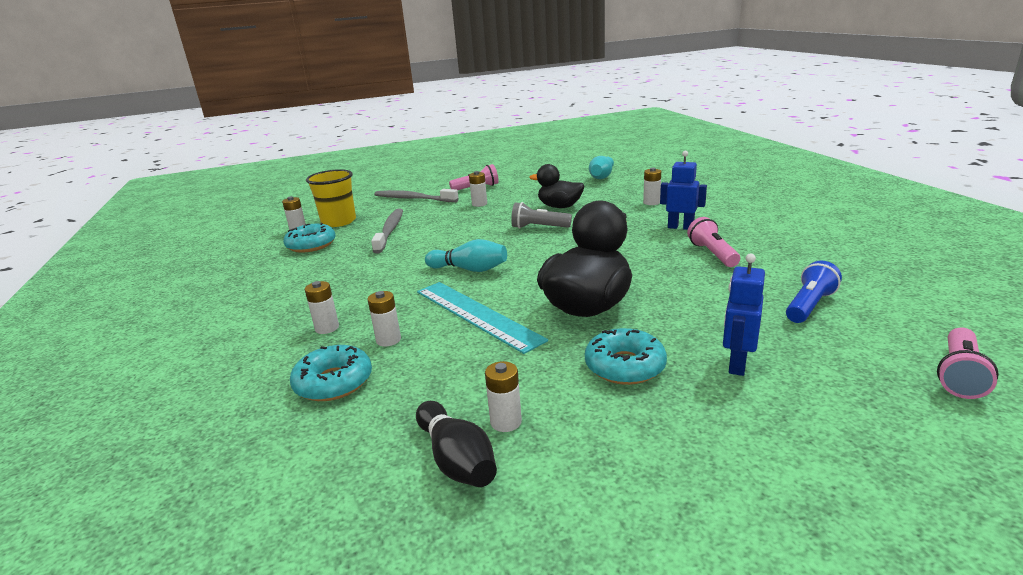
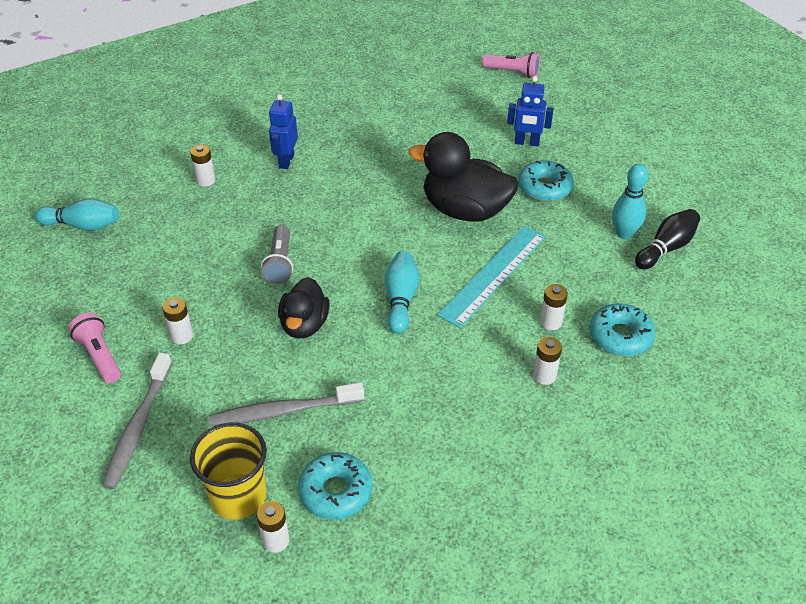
camera: 105 degrees left, 20 degrees up
(506, 422) = (624, 233): white battery -> turquoise bowling pin
(559, 207) = (207, 253): black duck -> black duck (304, 325)
(712, 254) = (353, 145): pink flashlight -> none
(809, 306) = (441, 108): blue flashlight -> none

